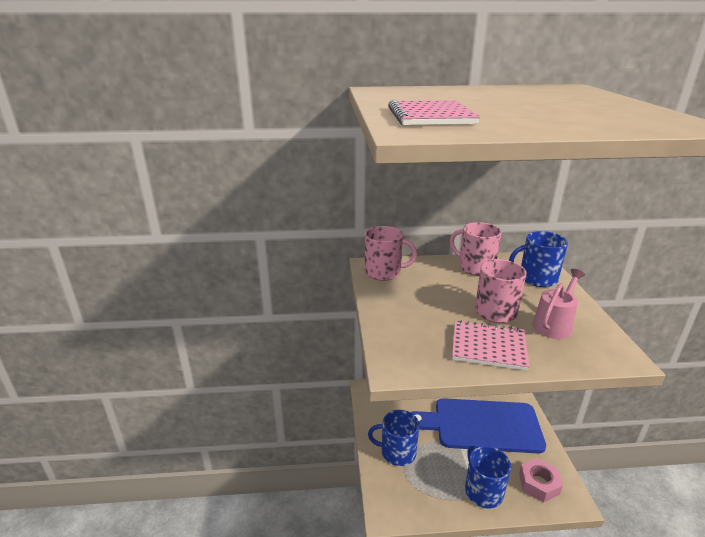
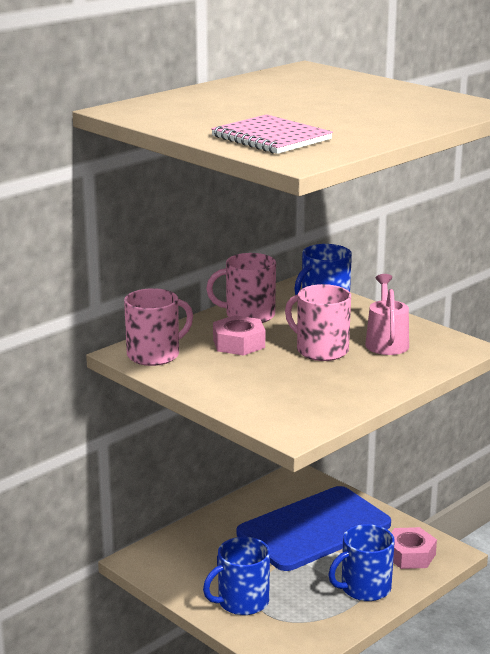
camera: 40 degrees left, 5 degrees down
(444, 284) = (239, 343): none -> pink nut
(483, 491) = (364, 588): blue mug -> blue mug turned 60 degrees counterclockwise
(488, 346) = (352, 382): pink notebook -> none

